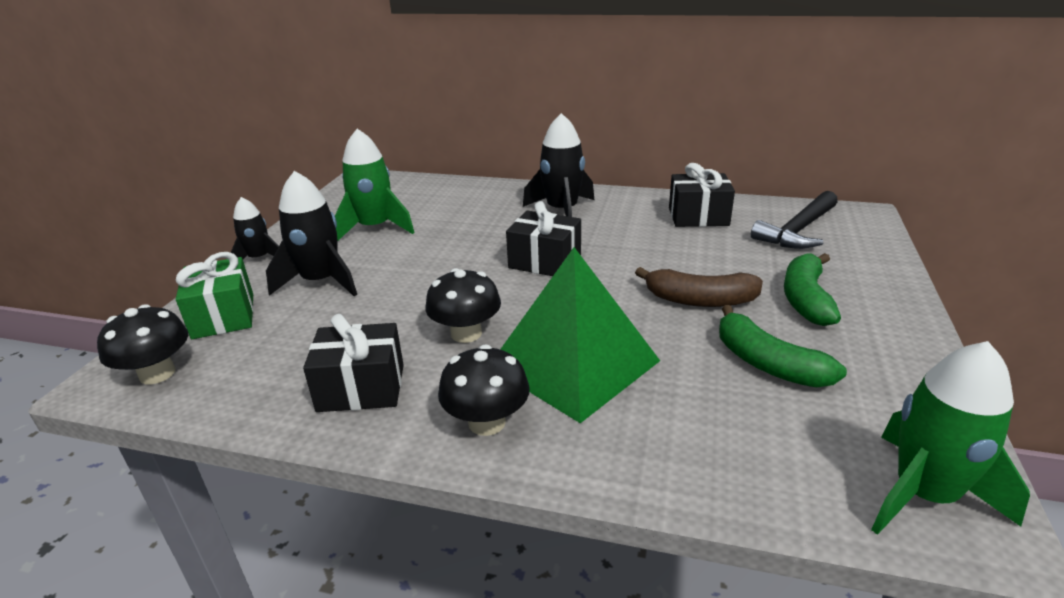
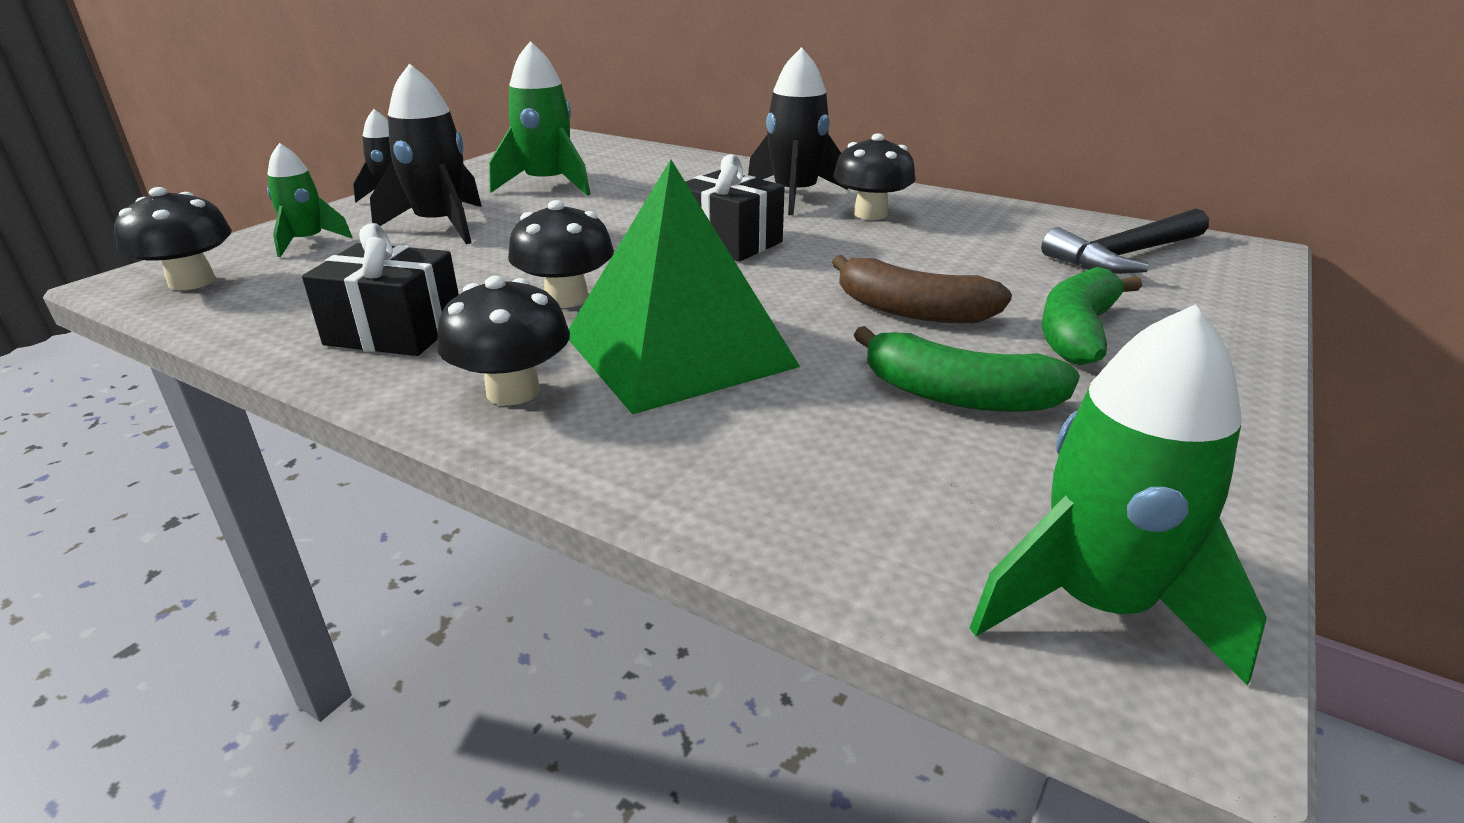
camera: 15 degrees right, 0 degrees up
(223, 316) = (307, 242): green gift -> green rocket
(623, 220) = (870, 214): none -> black mushroom
(698, 216) = (982, 223): black gift -> none
(767, 363) = (958, 396): green banana -> green banana turned 45 degrees counterclockwise

